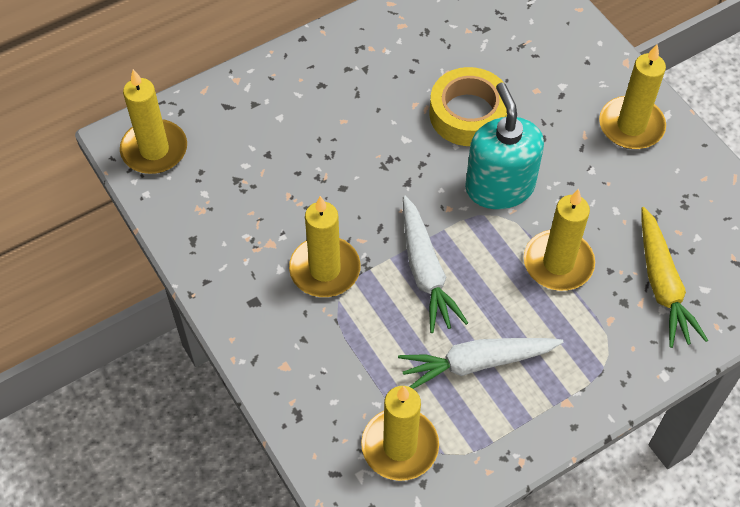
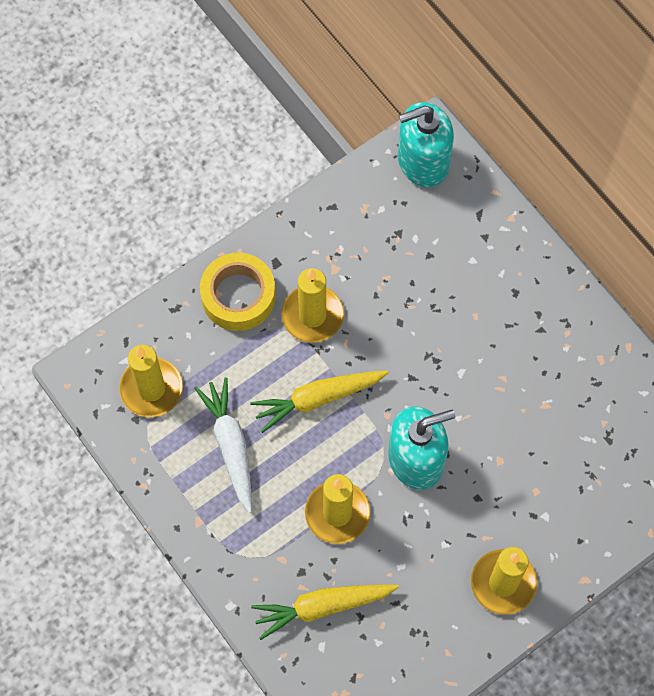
camera: 85 degrees right, 10 degrees up
(154, 150) = (423, 161): yellow candle -> turquoise soap dispenser
(425, 272) = (318, 399): white carrot -> yellow carrot
(468, 114) = (497, 428): yellow tape -> yellow tape (238, 296)

